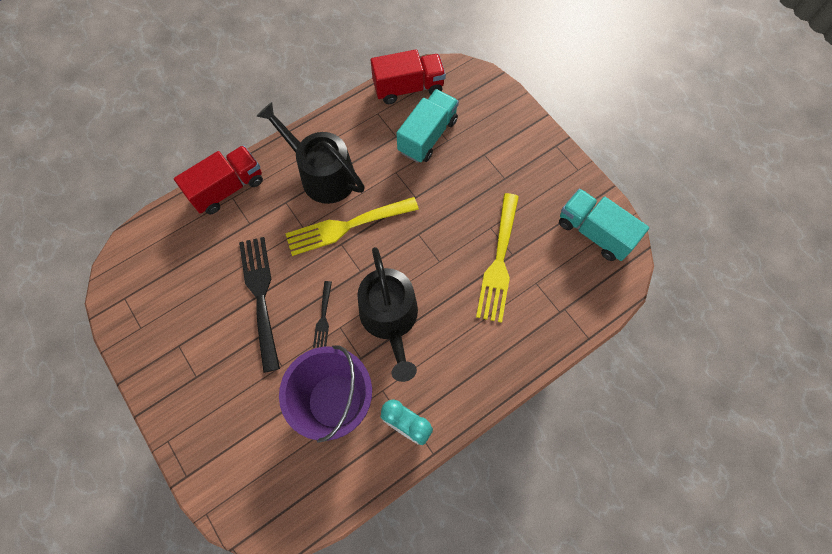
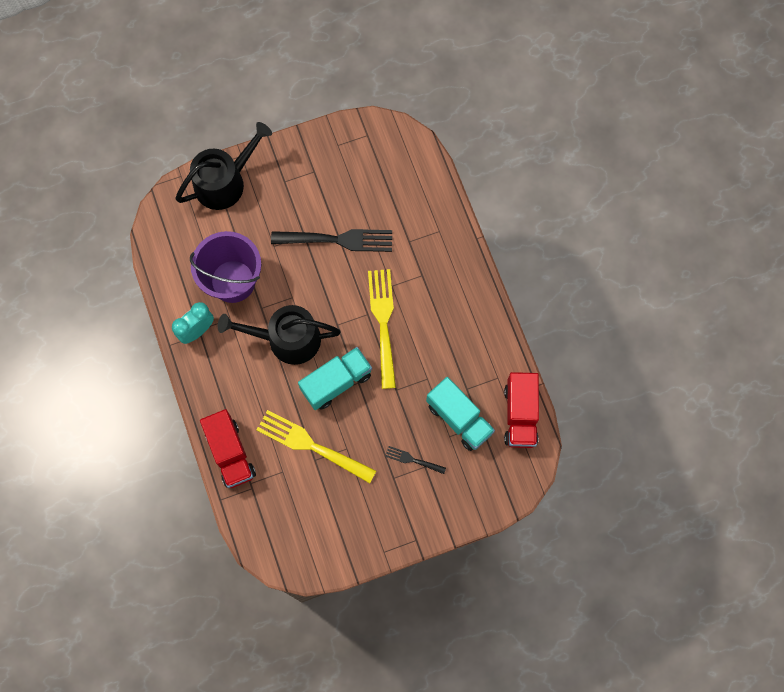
camera: 105 degrees right, 5 degrees up
(228, 188) = (449, 228): red truck -> red truck (230, 453)
(322, 175) = (441, 312): black watering can -> black watering can (225, 182)
(323, 318) = (304, 286): black fork -> black fork (412, 460)
(594, 232) = (314, 542): turquoise truck -> turquoise truck (336, 382)

